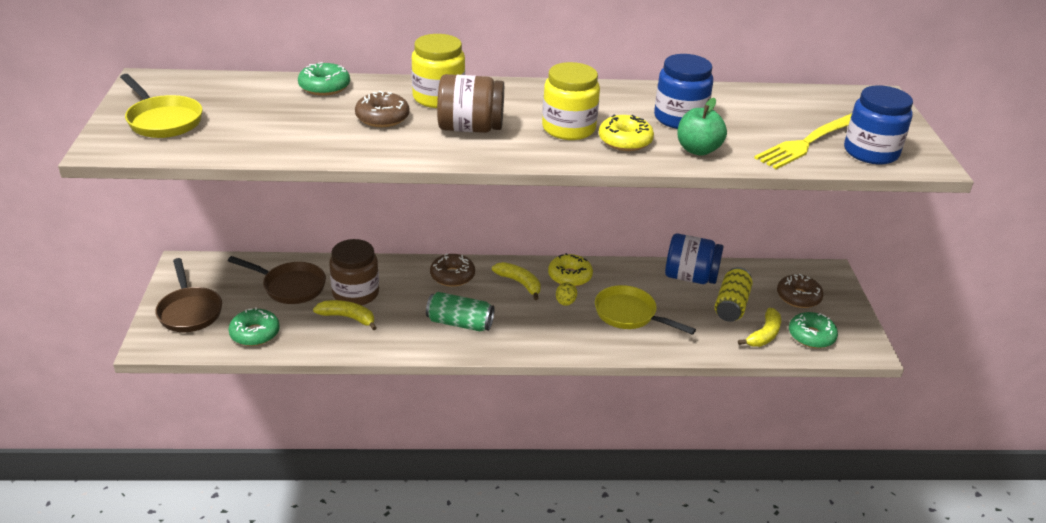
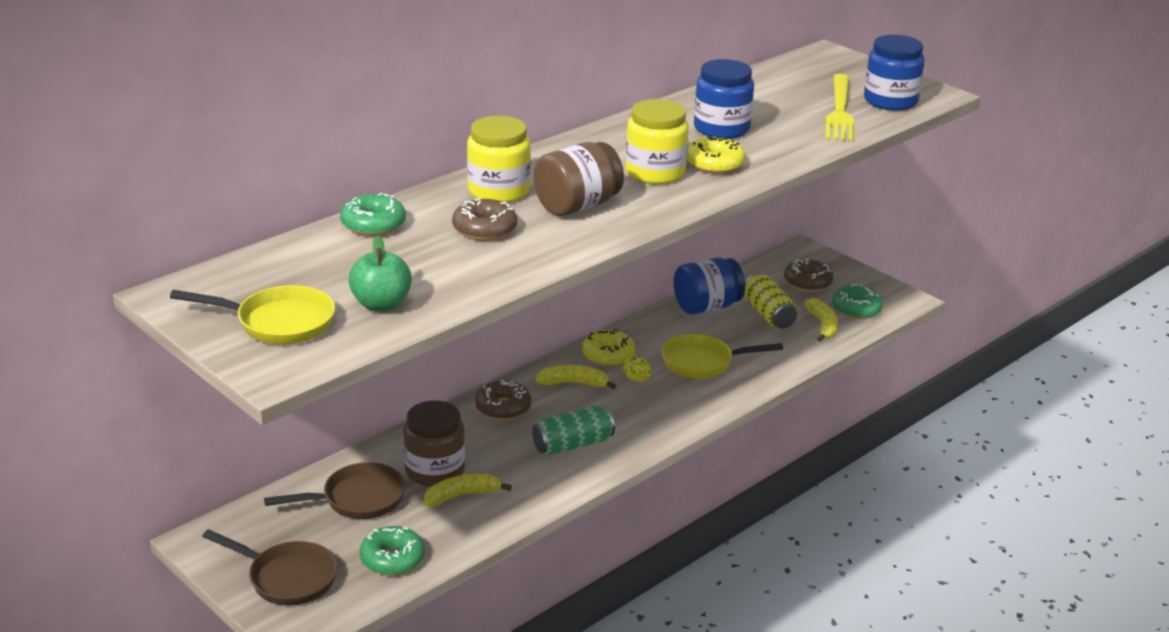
camera: 40 degrees left, 5 degrees down
(698, 150) = (778, 149): green apple -> green apple (381, 304)

